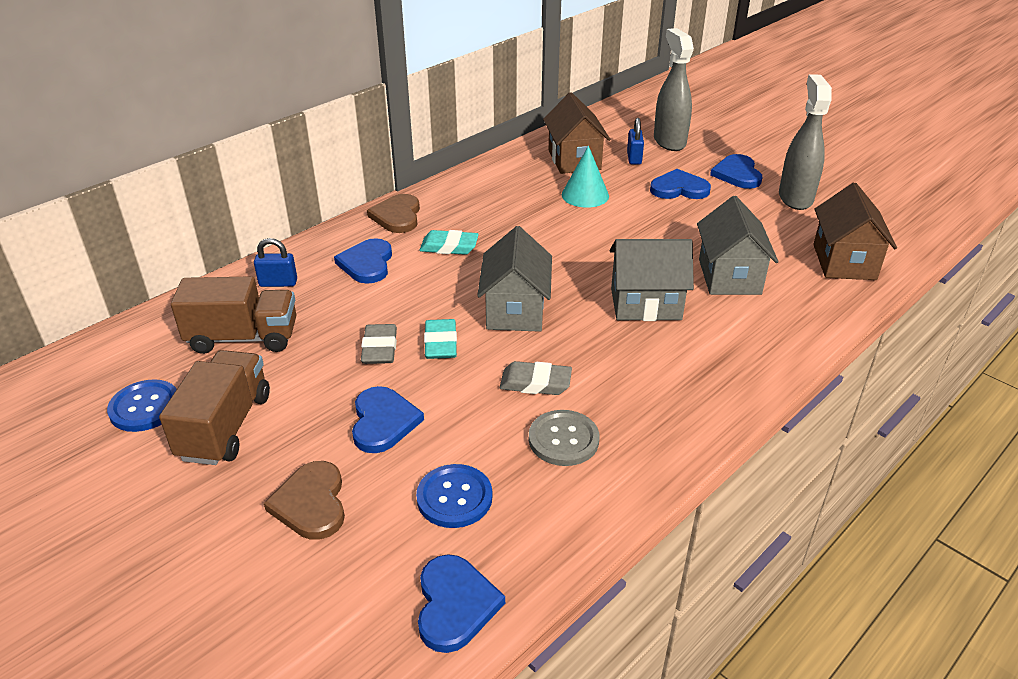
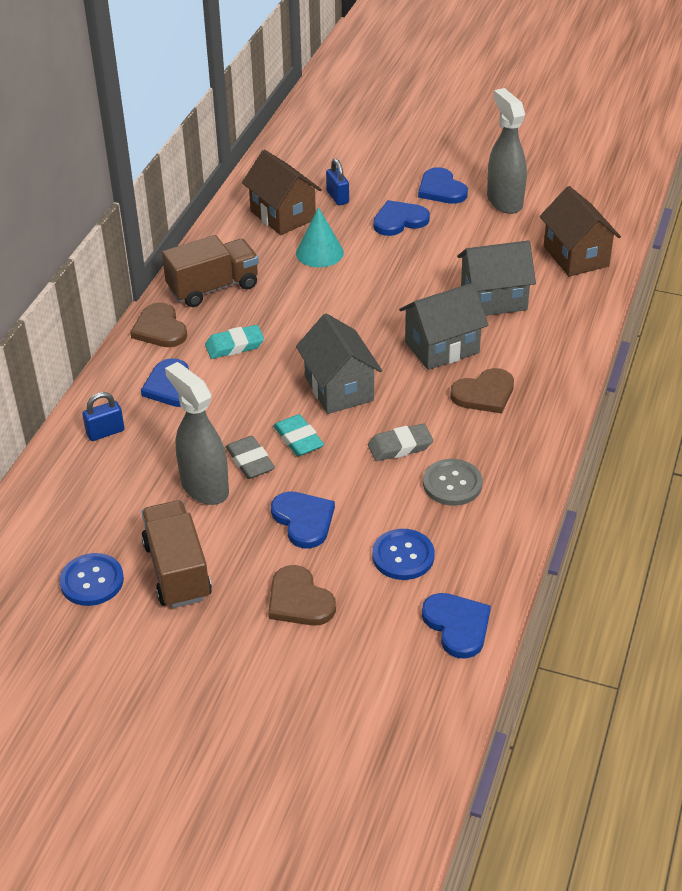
camera: 25 degrees left, 5 degrees up
(243, 338) = (121, 493): brown truck -> brown truck (213, 288)
(661, 360) = (484, 394): none -> brown heart
(669, 141) = (358, 168): grey spray bottle -> grey spray bottle (204, 487)
(729, 276) = (493, 299): grey house -> grey house turned 75 degrees counterclockwise

